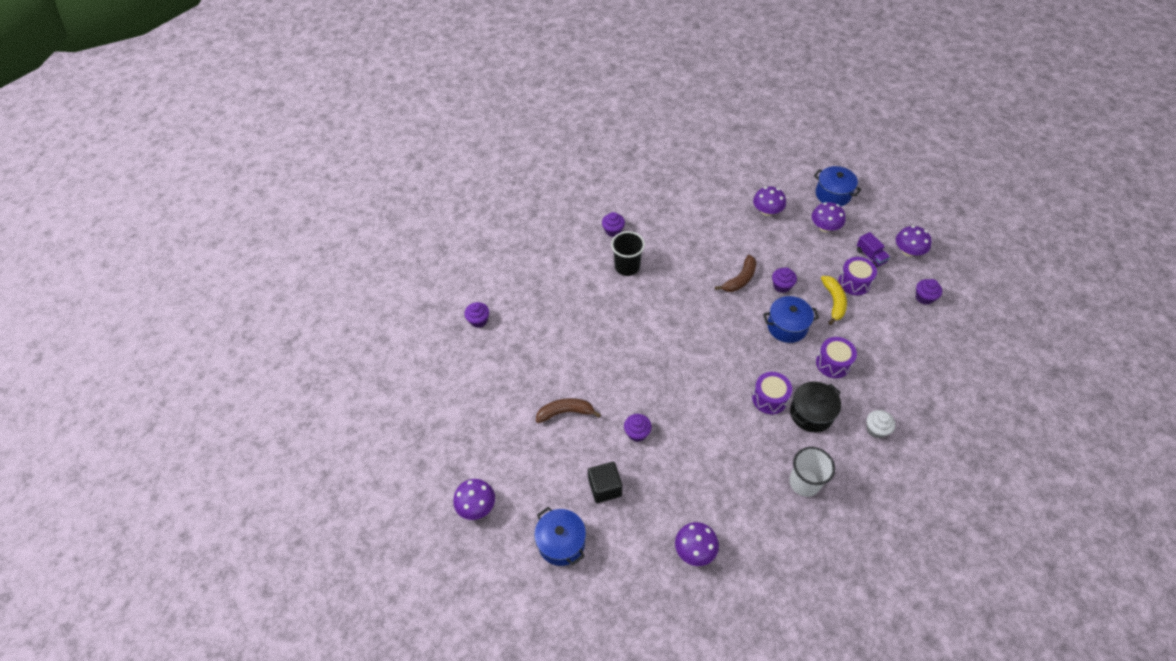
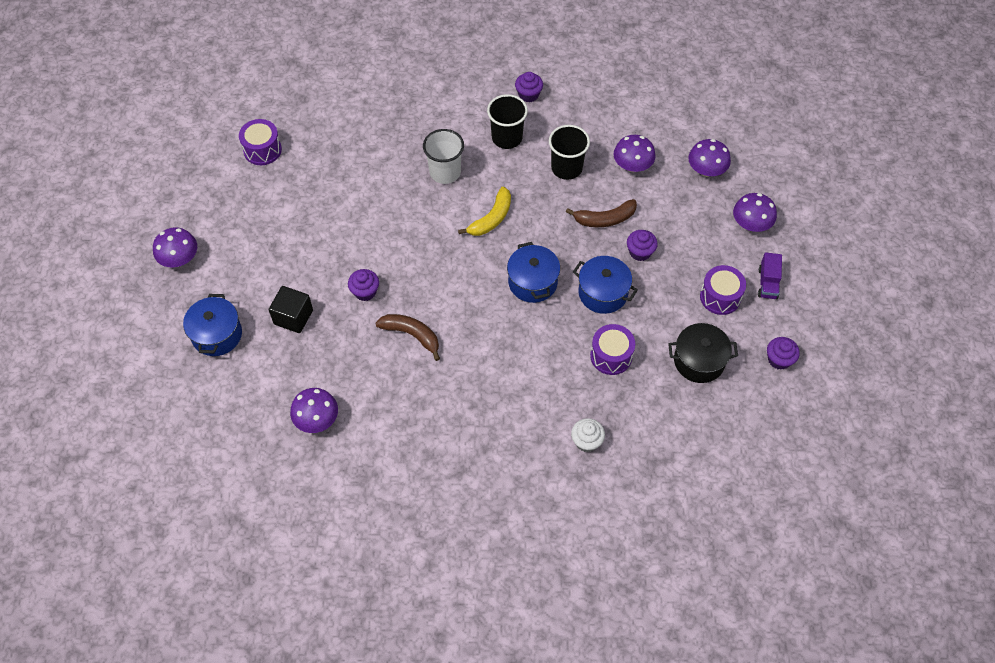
camera: 35 degrees right, 5 degrees up
(478, 320) = (325, 103): purple cupcake -> none
(566, 412) = (322, 232): brown banana -> brown banana (412, 335)
(684, 262) = (566, 168): none -> black cup
(769, 398) = (514, 345): purple drum -> purple drum (262, 150)
(804, 482) = (468, 436): white cup -> white cup (445, 172)
(811, 413) = (540, 384): black pot -> black pot (699, 361)
(833, 194) = (798, 196): blue pot -> blue pot (532, 282)
(834, 302) = (677, 301): yellow banana -> yellow banana (491, 218)
(908, 251) = (816, 304): purple mushroom -> purple mushroom (632, 165)

